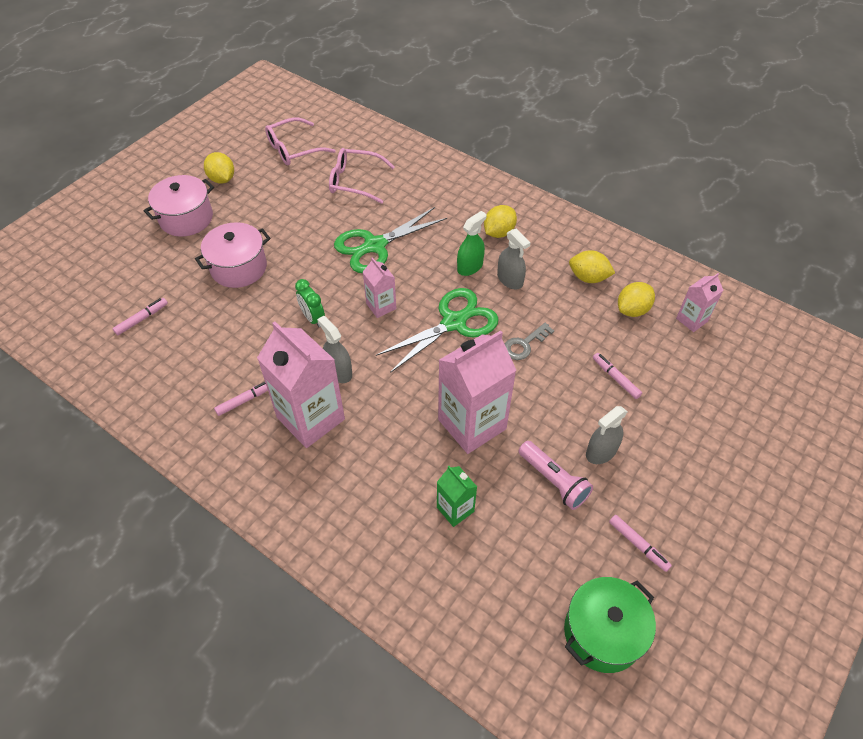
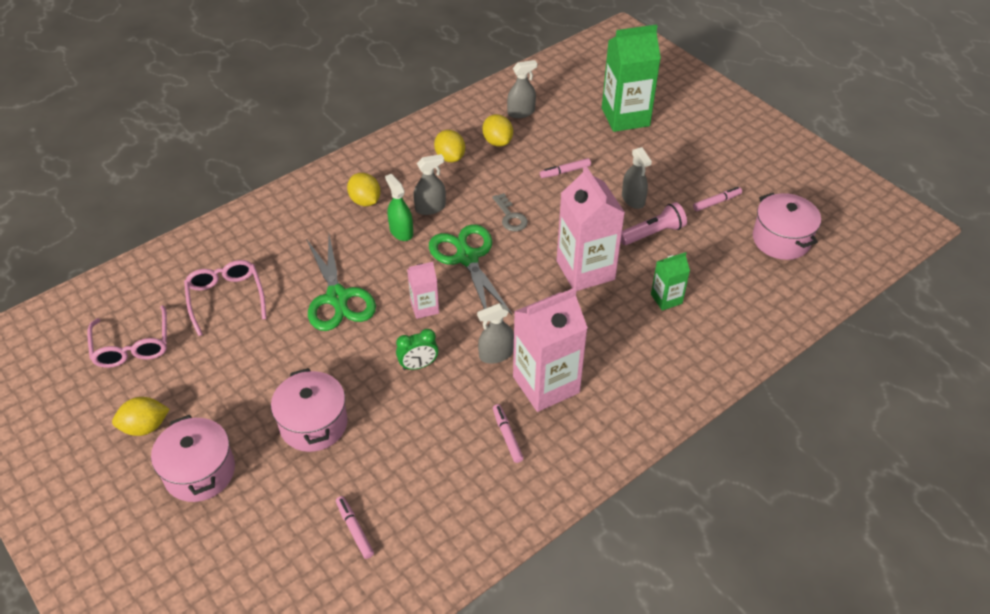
camera: 75 degrees left, 5 degrees down
(354, 181) = (226, 298): pink glasses -> pink glasses turned 135 degrees clockwise
(588, 277) = (450, 157): yellow lemon -> yellow lemon turned 60 degrees counterclockwise
(602, 633) = (781, 239): green pot -> pink pot
(692, 320) = (521, 112): pink carton -> grey spray bottle
(743, 421) = (625, 117): none -> green carton

